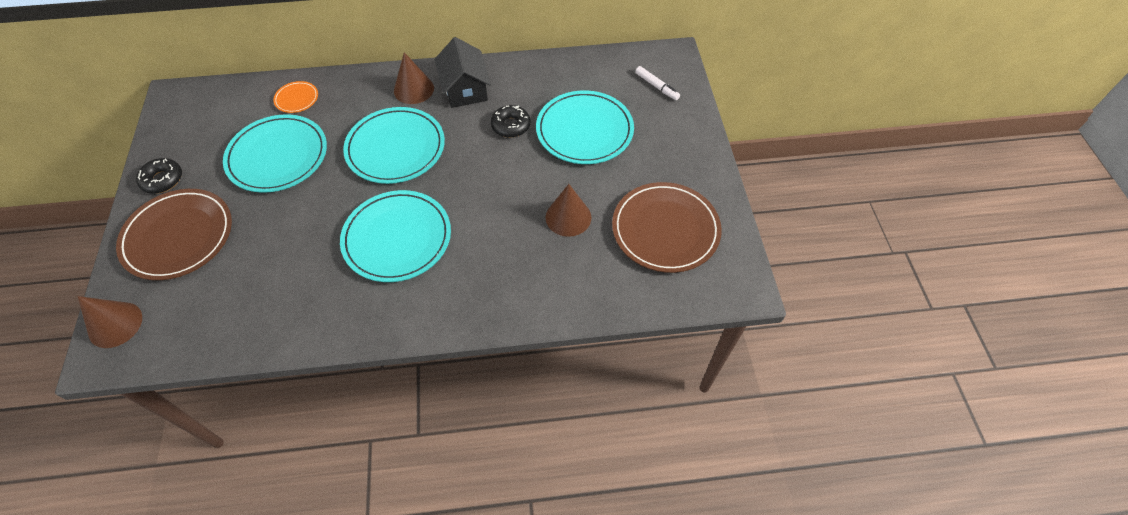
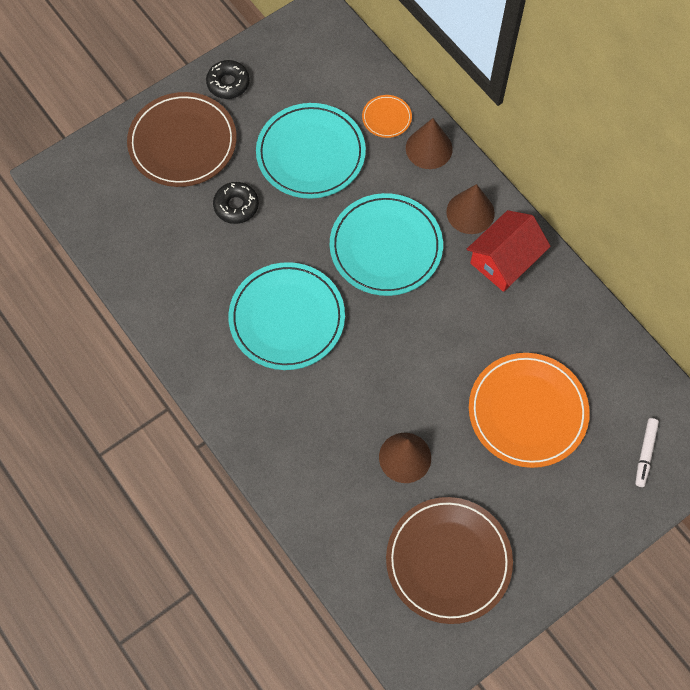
camera: 60 degrees right, 10 degrees up
(115, 324) = (82, 164): brown cone -> brown cone (429, 148)
(465, 89) = (504, 260): black house -> red house
(511, 125) = (485, 335): black donut -> black donut (236, 206)
(584, 130) = (527, 411): turquoise plate -> orange plate

